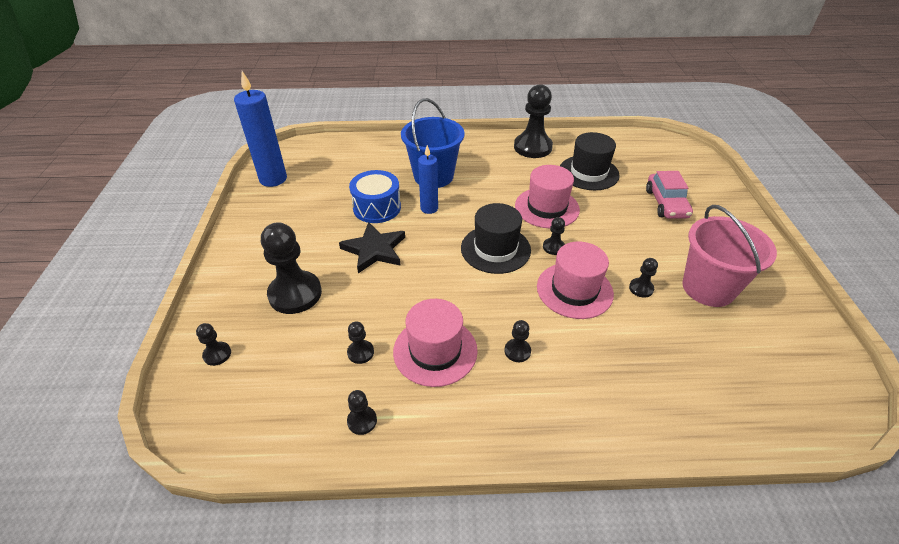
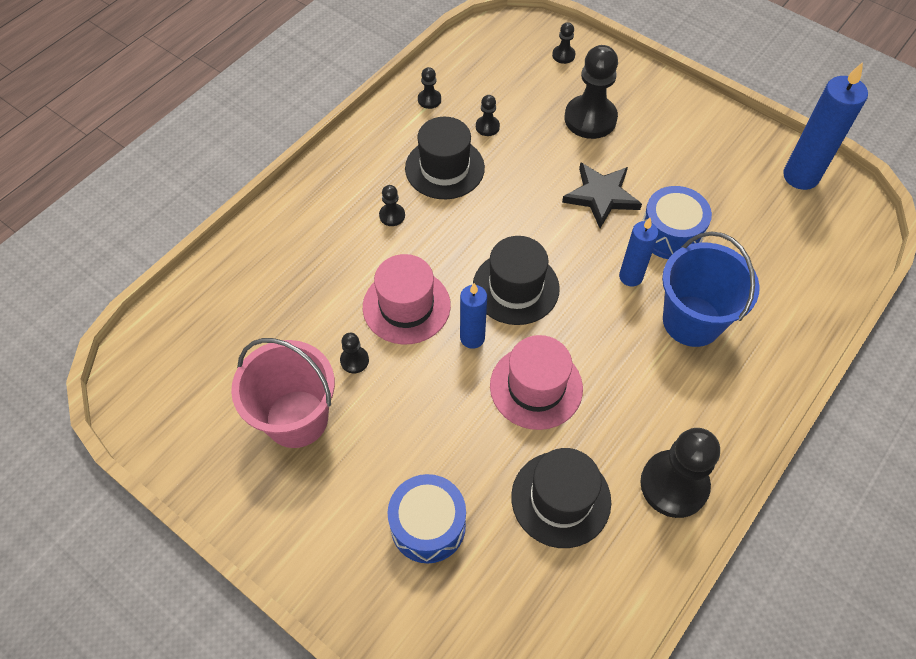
camera: 130 degrees right, 15 degrees up
(435, 351) = (444, 168): pink hat -> black hat
(553, 247) = (472, 338): black pawn -> blue candle
(666, 203) = (428, 525): pink car -> blue drum

